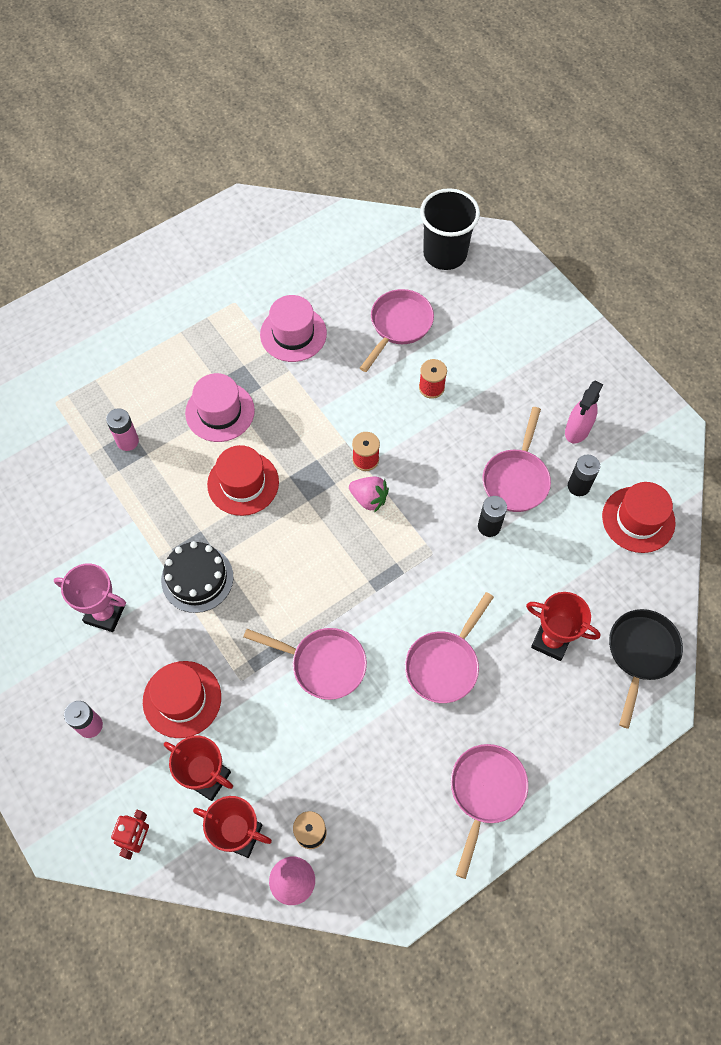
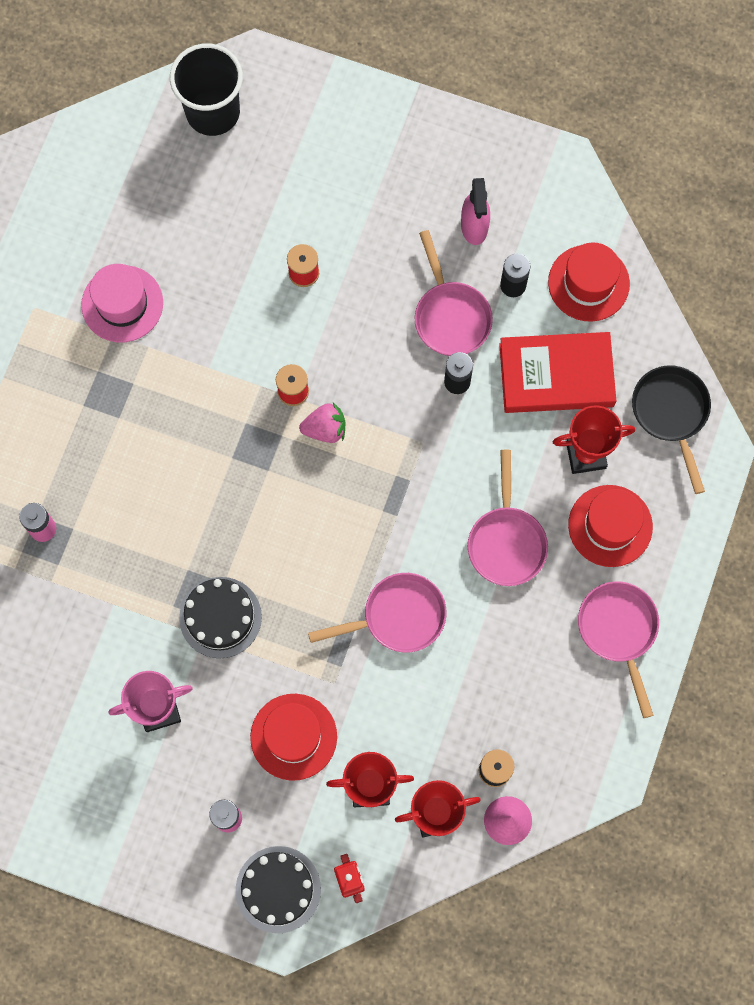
camera: 35 degrees left, 10 degrees up
(83, 805) = (278, 889): none -> black cake
(220, 412) = (112, 436): pink hat -> none
(243, 483) = (192, 495): red hat -> red hat (610, 526)
(398, 326) = (223, 225): pink pan -> none
(568, 568) = (556, 375): none -> red book

